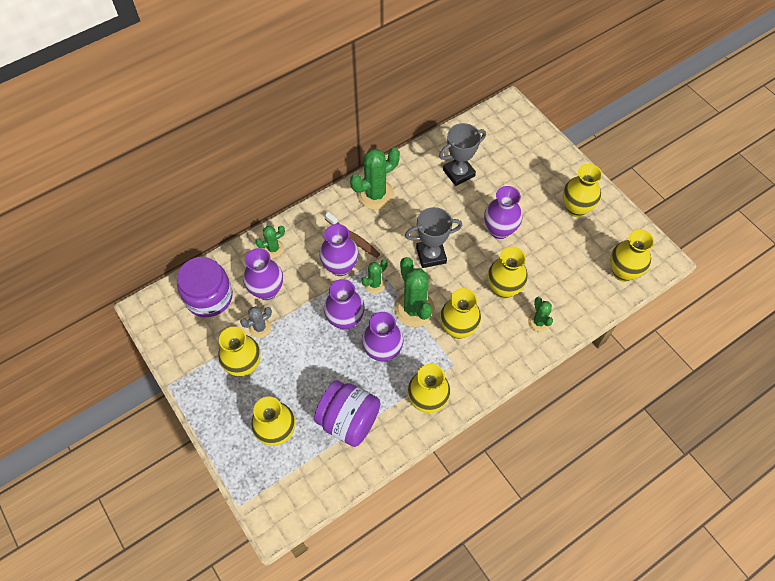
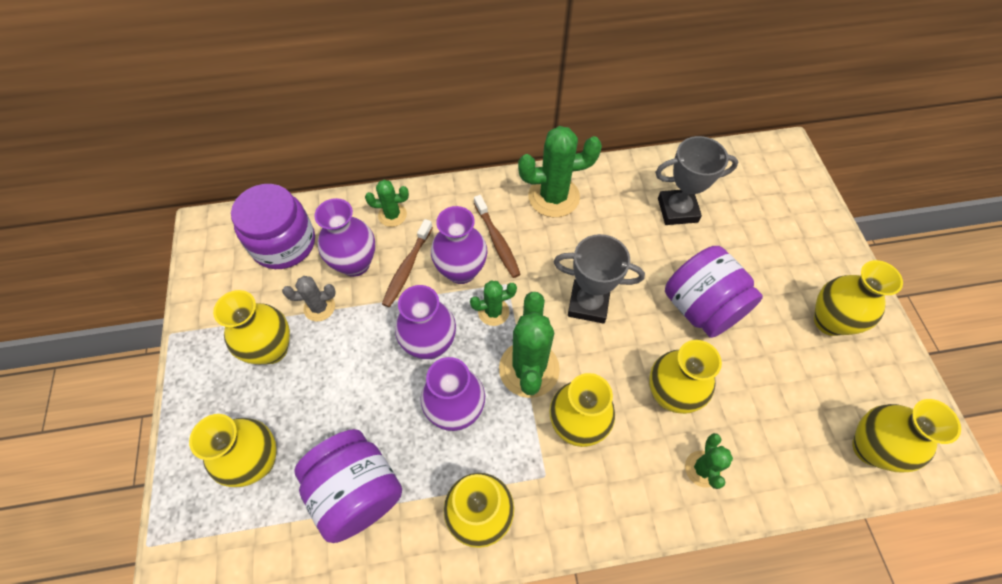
camera: 25 degrees right, 0 degrees up
(303, 279) = (407, 268): none -> brown toothbrush
(499, 230) = (701, 308): purple vase -> purple jar

